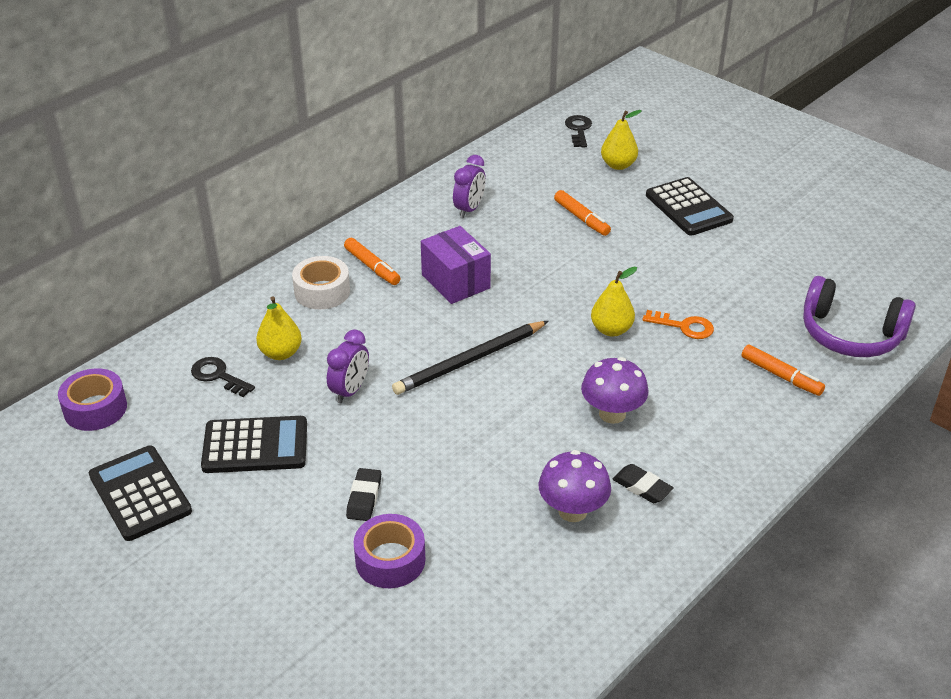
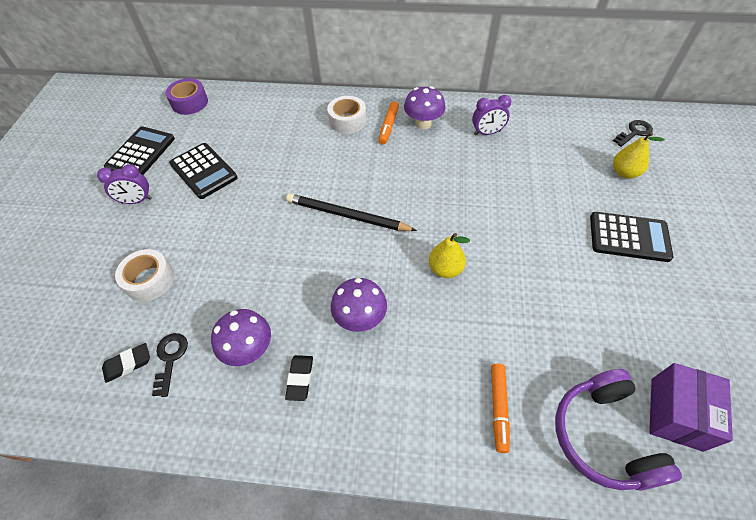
camera: 55 degrees right, 15 degrees up
(218, 376) = (246, 126): black key -> black key (170, 359)
(280, 353) = (283, 136): yellow pear -> none
(350, 391) = (276, 180): purple clock -> purple clock (137, 201)
(364, 498) = (193, 238): black eraser -> black eraser (128, 364)
(390, 560) = (149, 280): purple tape -> white tape
(400, 242) = (423, 124): none -> purple mushroom
(455, 281) = (413, 167): purple box -> purple box (676, 413)
(581, 218) = (543, 187): orange marker -> none
(684, 326) = (491, 309): orange key -> none
(688, 207) = (629, 237): black calculator -> black calculator turned 105 degrees counterclockwise

